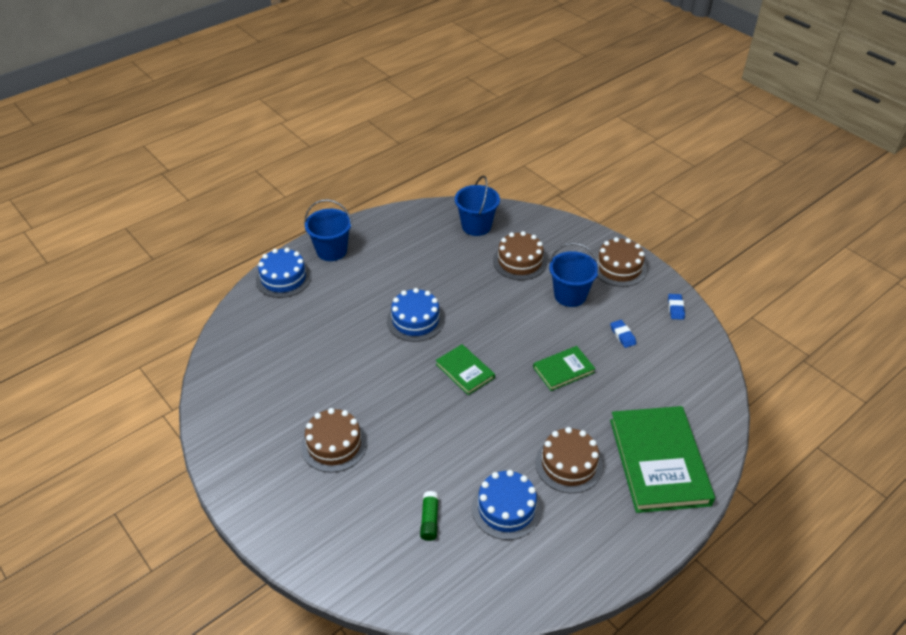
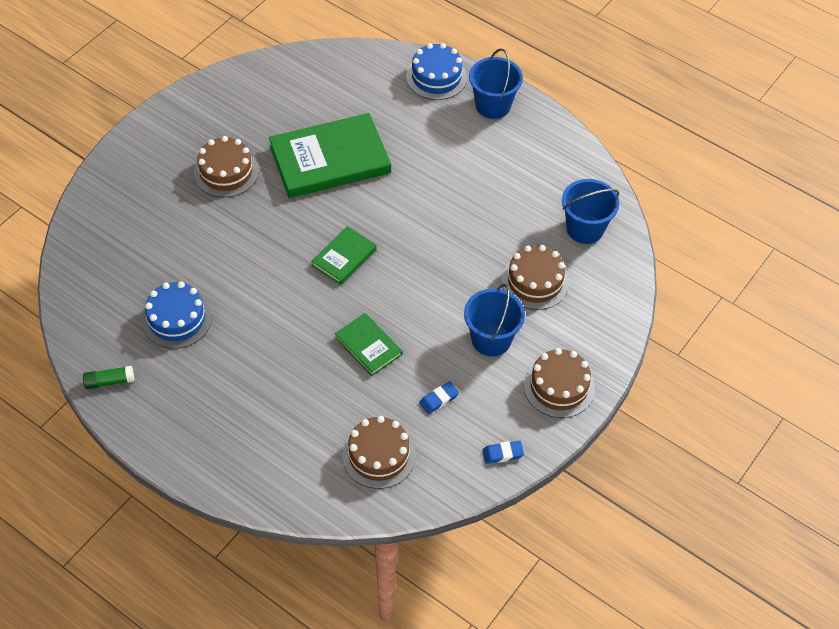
camera: 75 degrees right, 10 degrees up
(415, 320) = (407, 201): blue cake -> none
(429, 520) = (154, 261): green glue stick -> green glue stick (109, 381)
(568, 464) = (239, 365): brown cake -> brown cake (378, 455)
(659, 461) = (258, 447): green book -> green book (330, 160)

